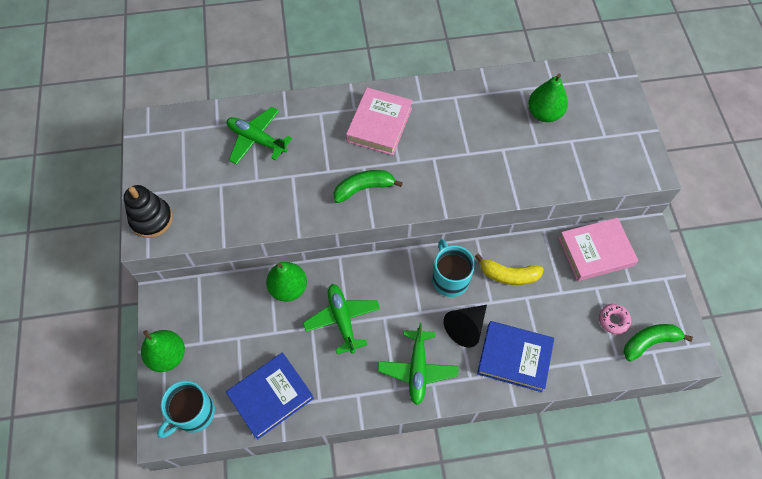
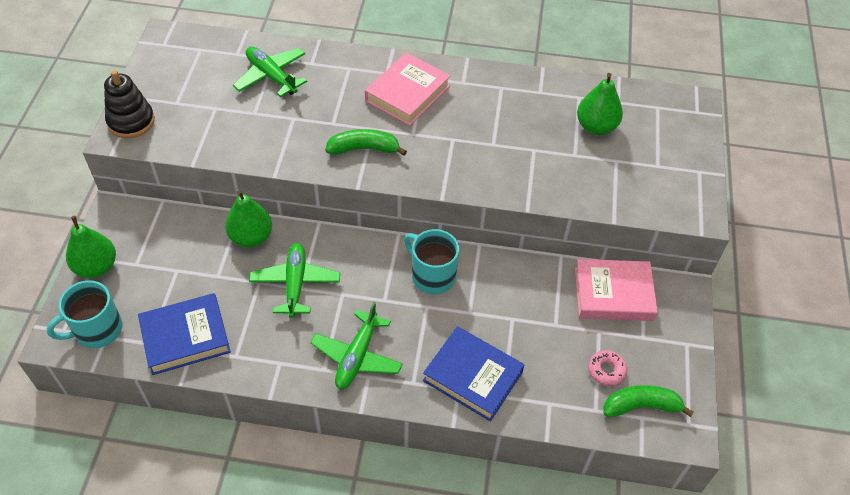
camera: 15 degrees right, 10 degrees down
(450, 278) = (432, 275): turquoise mug -> turquoise mug turned 45 degrees counterclockwise
(466, 327) = (429, 330): black cone -> none
(508, 275) = (501, 290): yellow banana -> none

